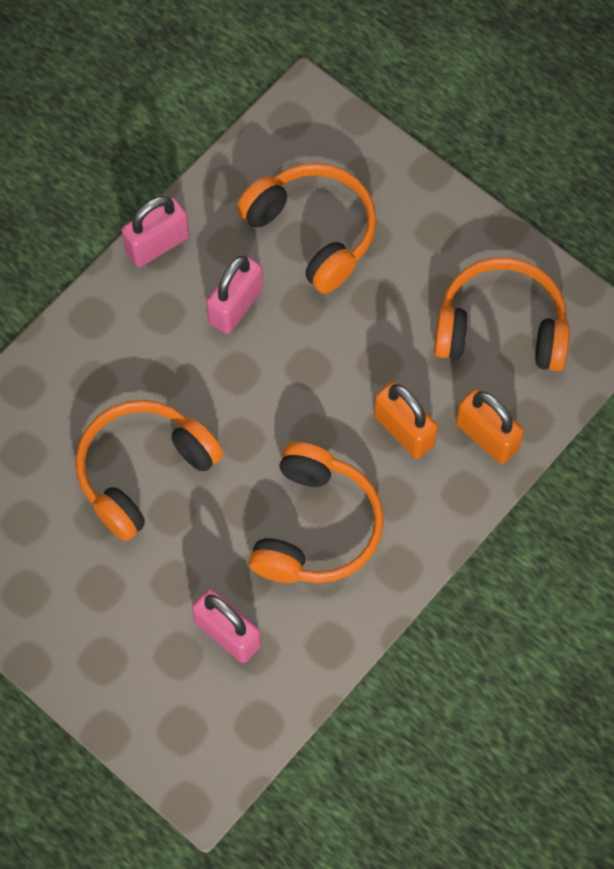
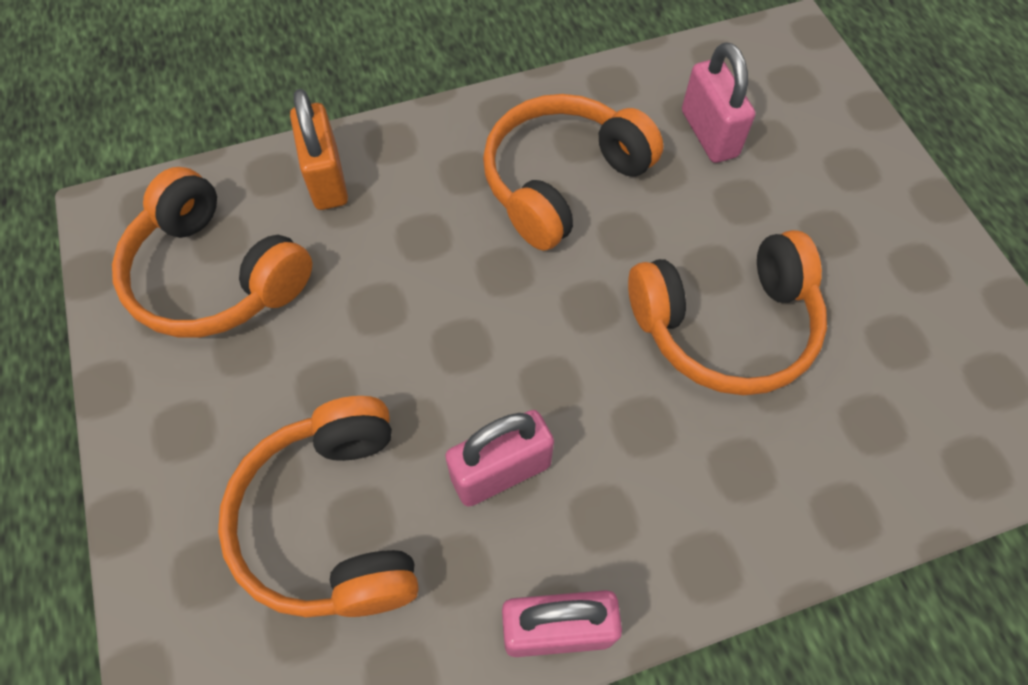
camera: 150 degrees left, 5 degrees down
(404, 430) = (405, 225): orange padlock -> none

